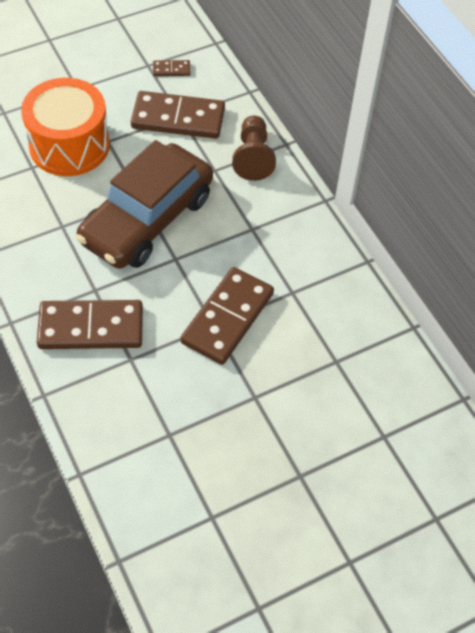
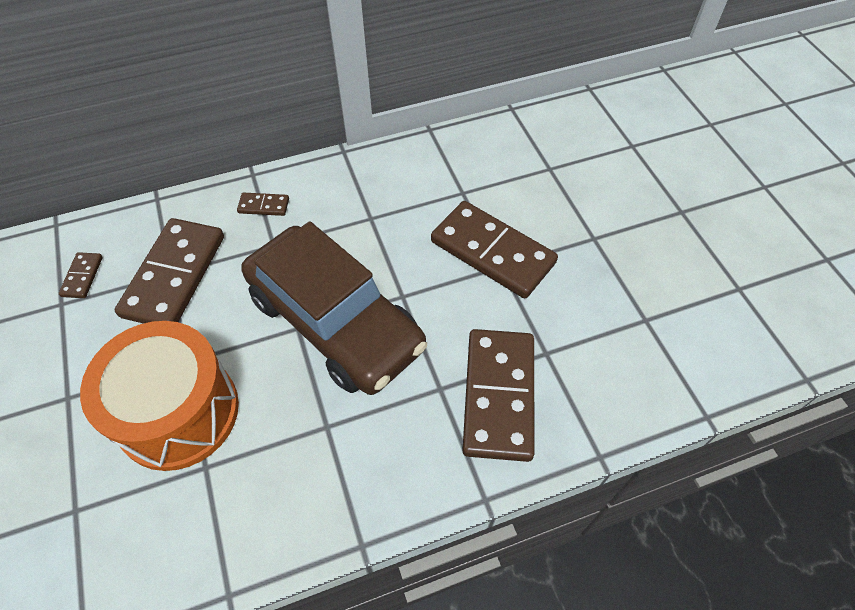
camera: 80 degrees left, 0 degrees up
(253, 157) = (263, 206): brown pawn -> brown domino

